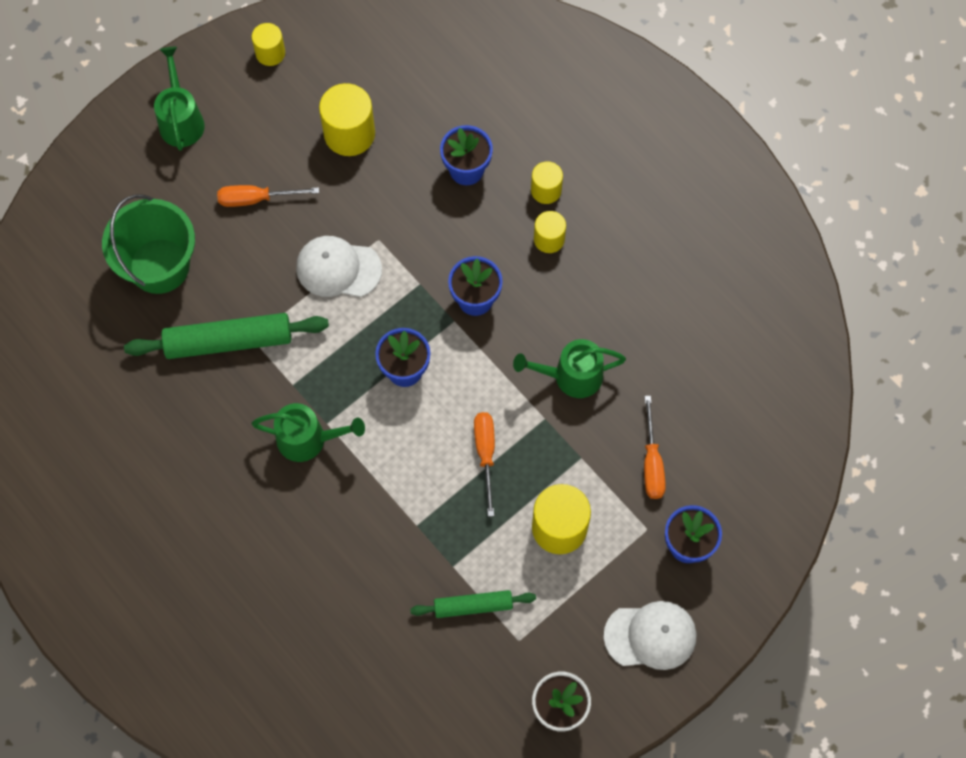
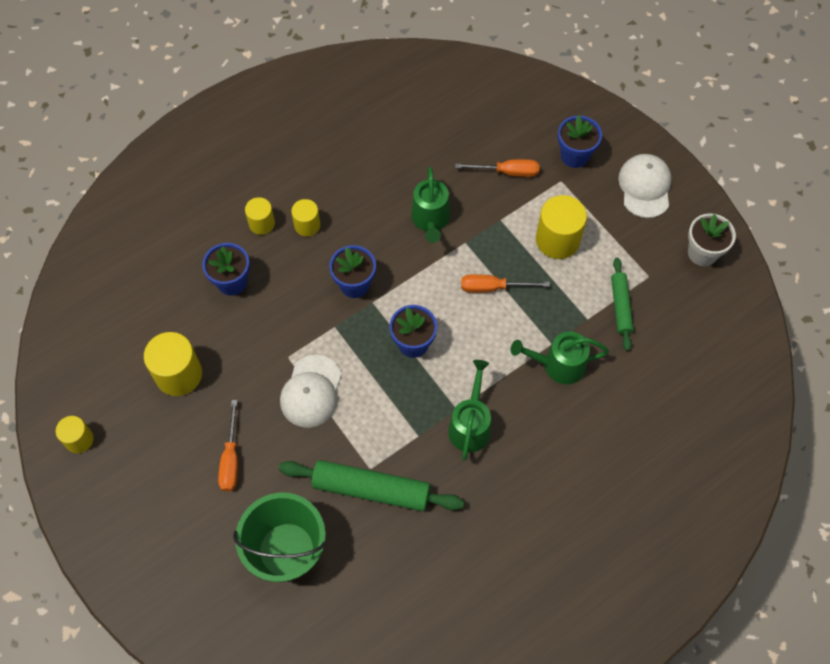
camera: 85 degrees left, 5 degrees down
(181, 120) = (134, 526): green watering can -> green watering can (558, 365)
(229, 341) = (371, 489): green rolling pin -> green rolling pin turned 75 degrees counterclockwise

